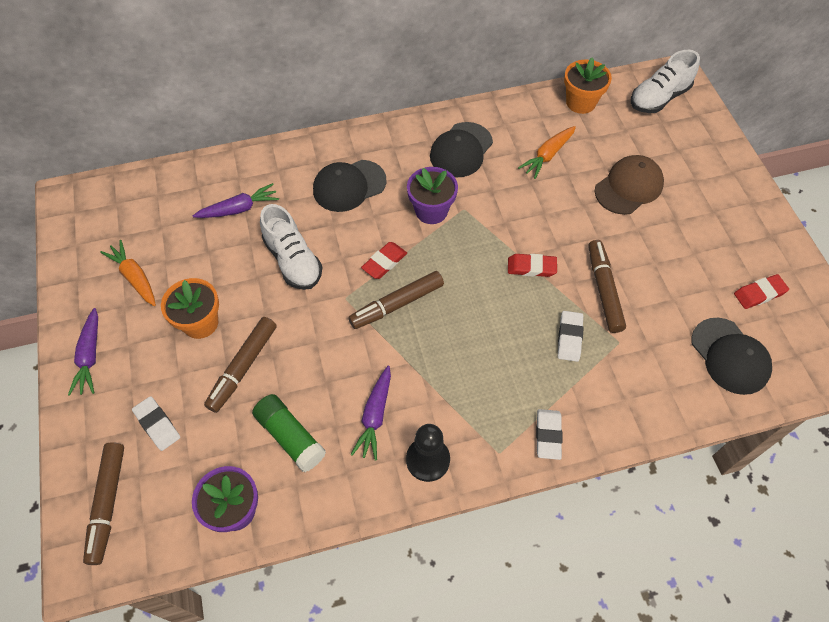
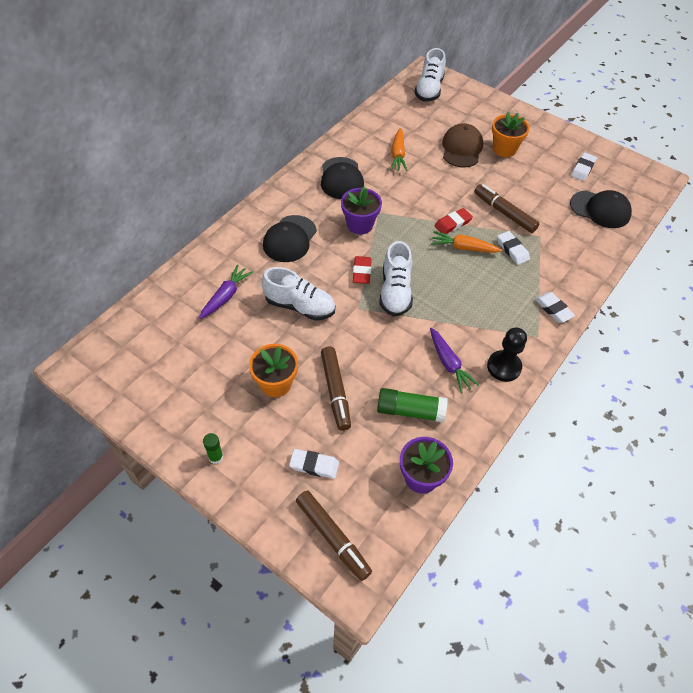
camera: 40 degrees left, 5 degrees down
(90, 356) = (216, 457): purple carrot -> green glue stick
(135, 277) = (194, 385): orange carrot -> orange carrot (464, 248)
(397, 304) = (395, 292): brown marker -> white shoe
(580, 102) = (386, 114): orange flower pot -> orange flower pot (504, 149)
(759, 293) = (583, 169): red eraser -> white eraser

